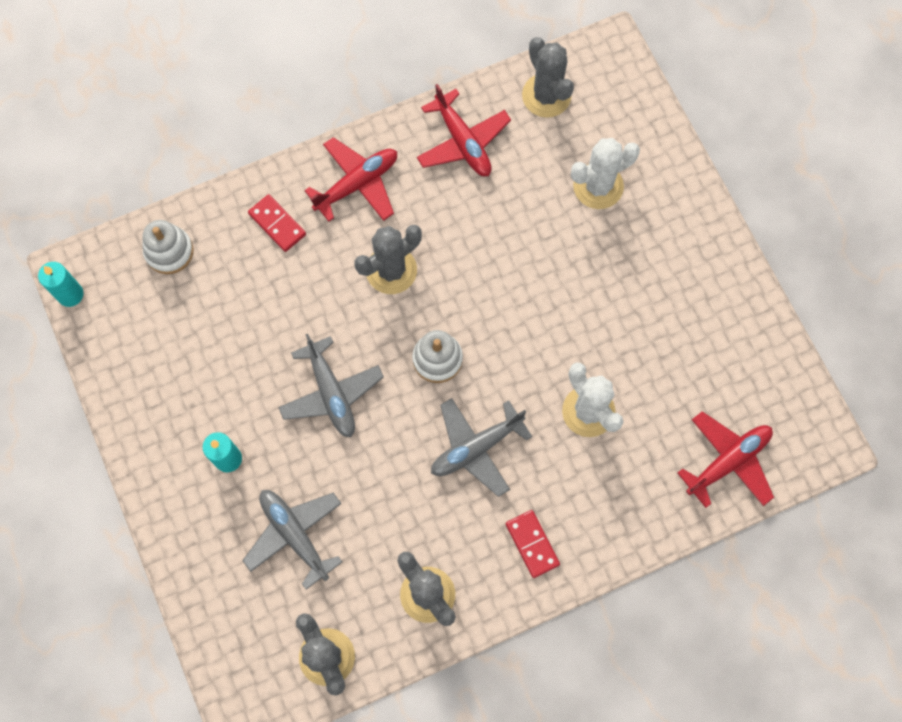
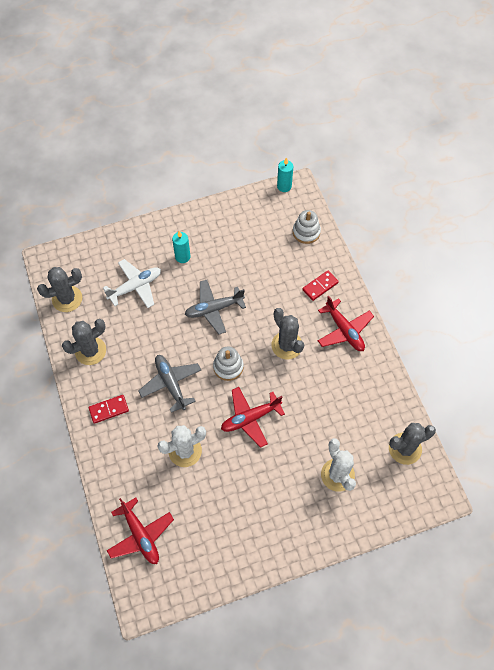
camera: 95 degrees right, 10 degrees down
(295, 535) = (135, 287): grey plane -> white plane
(463, 142) = (371, 393): red plane -> red plane (250, 418)

